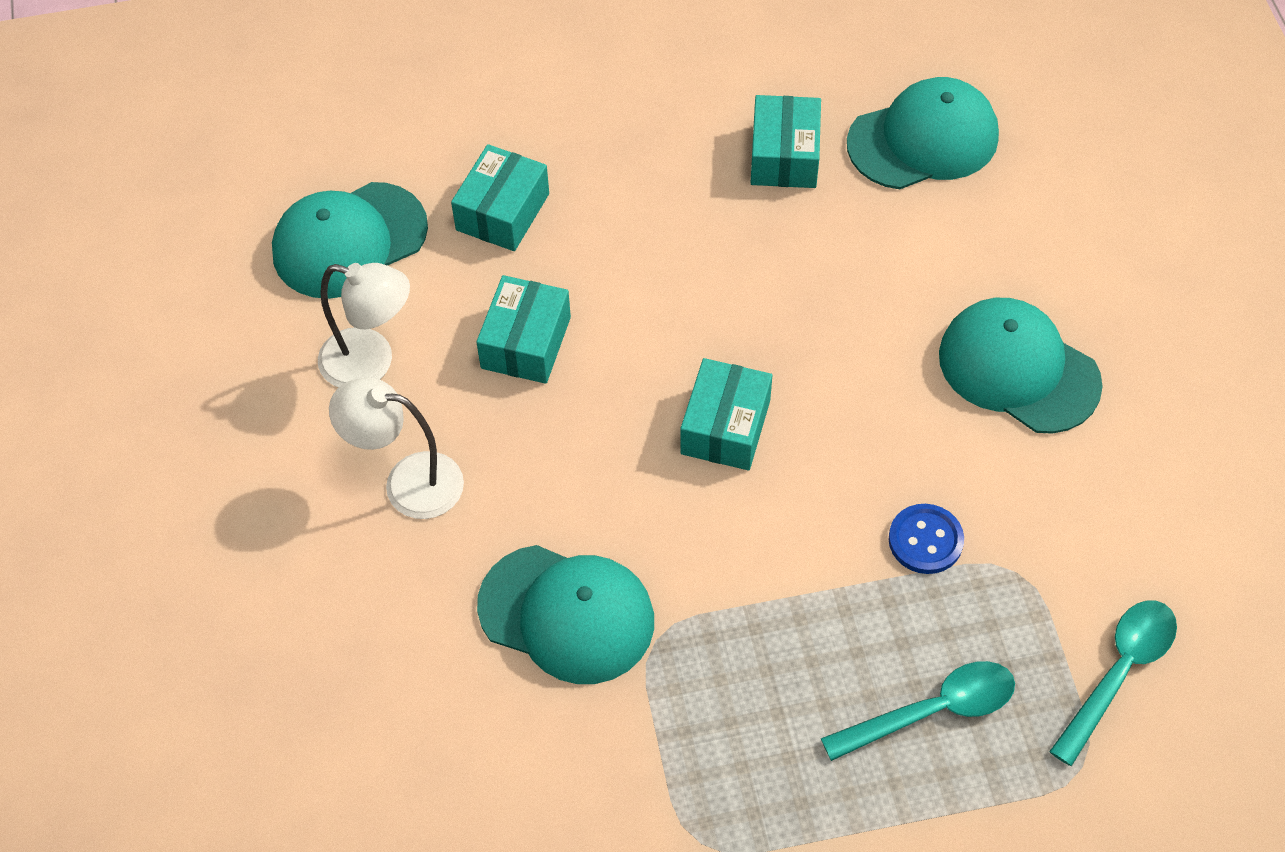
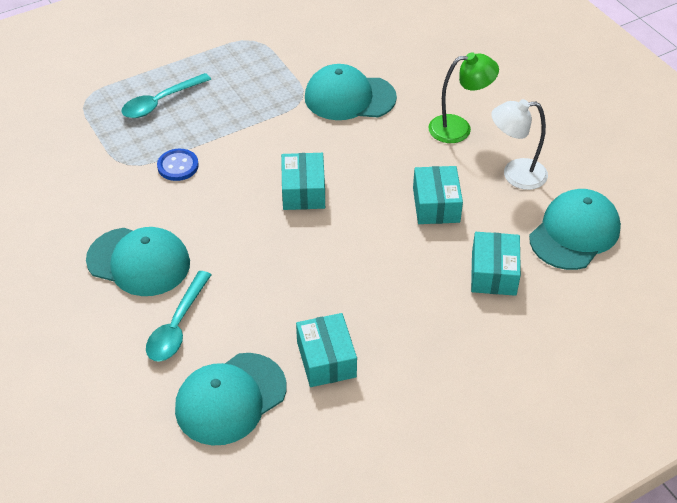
camera: 160 degrees right, 10 degrees down
(407, 482) = (459, 128): white lamp -> green lamp
(1118, 673) = (69, 135): turquoise spoon -> turquoise spoon (177, 326)

